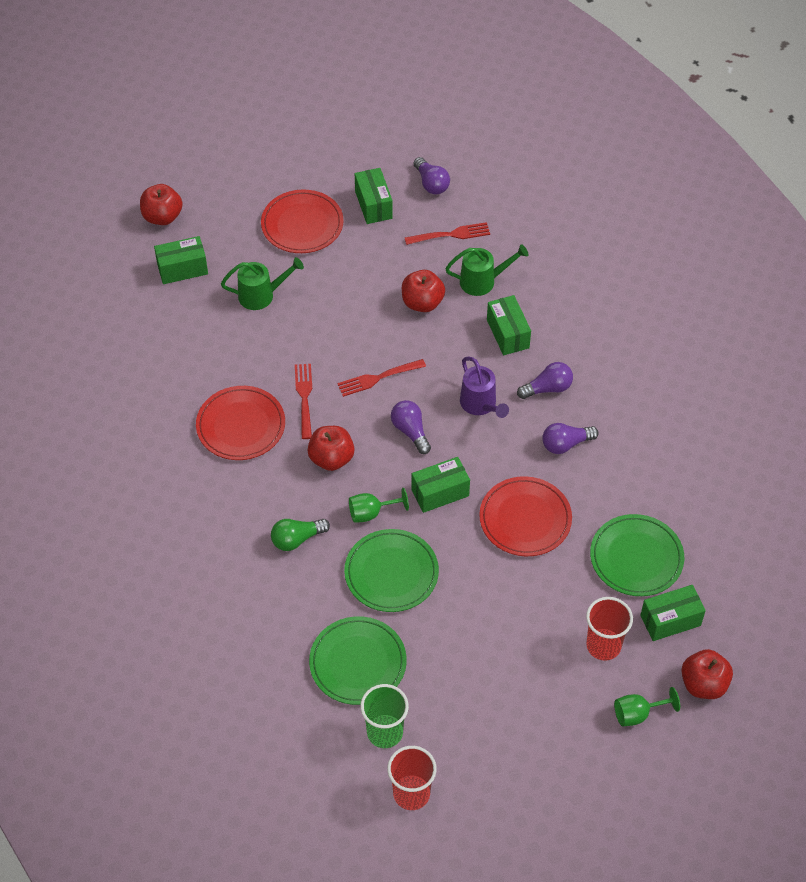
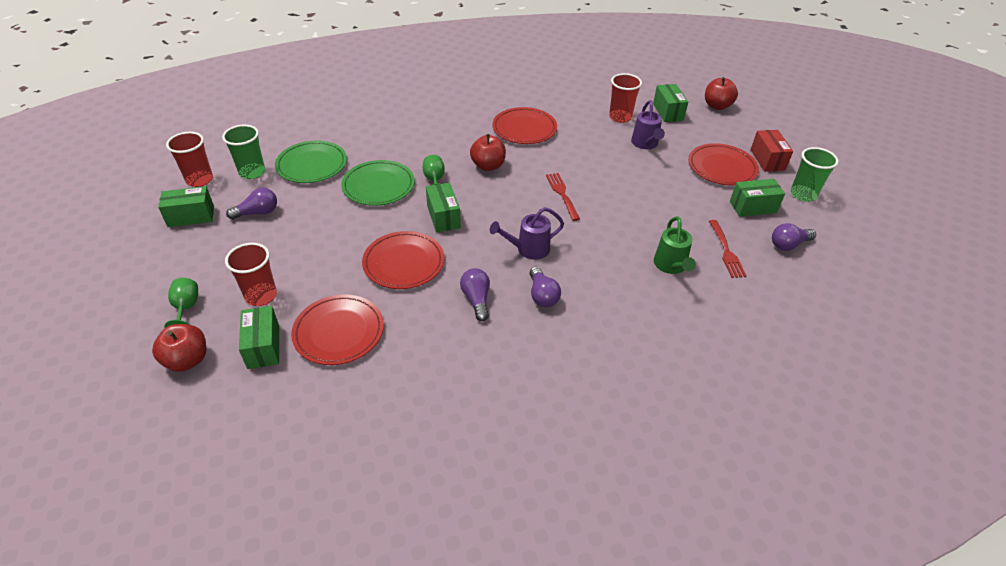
camera: 95 degrees right, 10 degrees down
(200, 320) = (620, 117): none -> red cup
(262, 295) = (645, 144): green watering can -> purple watering can
(280, 181) = (767, 160): none -> red box
(297, 539) = (422, 146): green light bulb -> none
(304, 398) = (545, 157): red fork -> none
(344, 159) = (803, 194): none -> green cup
(410, 431) = (506, 207): purple light bulb -> purple light bulb (257, 212)
(422, 303) = (643, 225): red apple -> none
(508, 334) = (608, 276): green box -> green box (191, 216)
(636, 558) = (339, 332): green plate -> red plate

